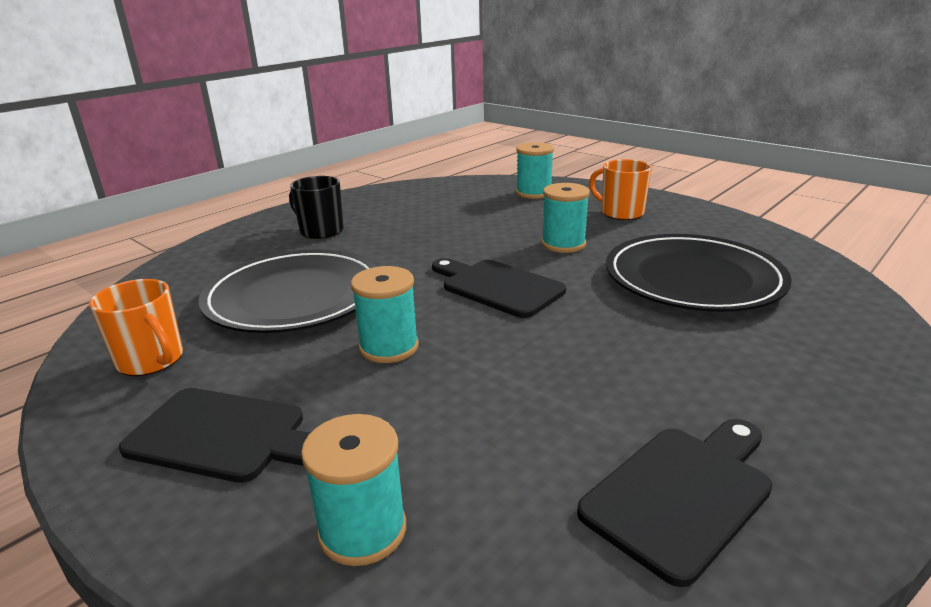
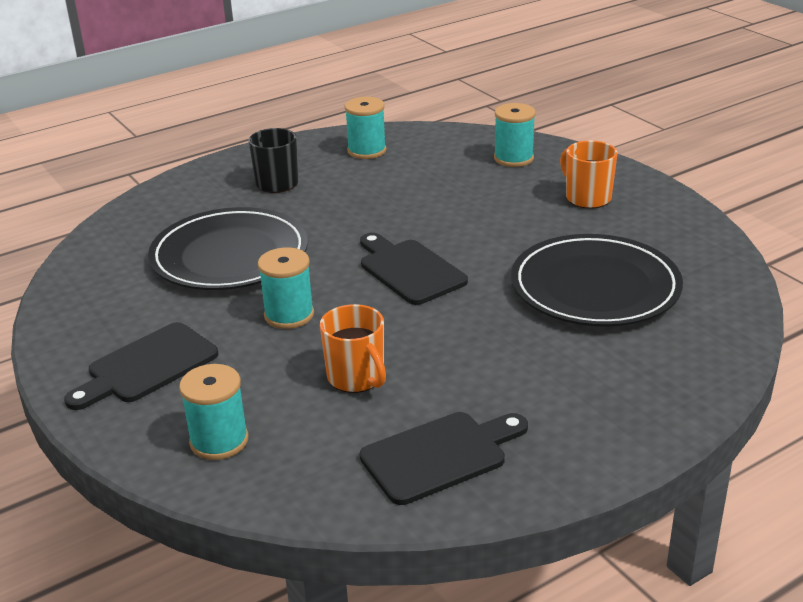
camera: 15 degrees right, 5 degrees up
(151, 360) = (105, 299): orange mug -> orange mug (357, 378)
(224, 436) = (147, 366): black cutting board -> black cutting board turned 105 degrees clockwise
(563, 244) = (500, 230): turquoise spool -> turquoise spool (366, 151)

